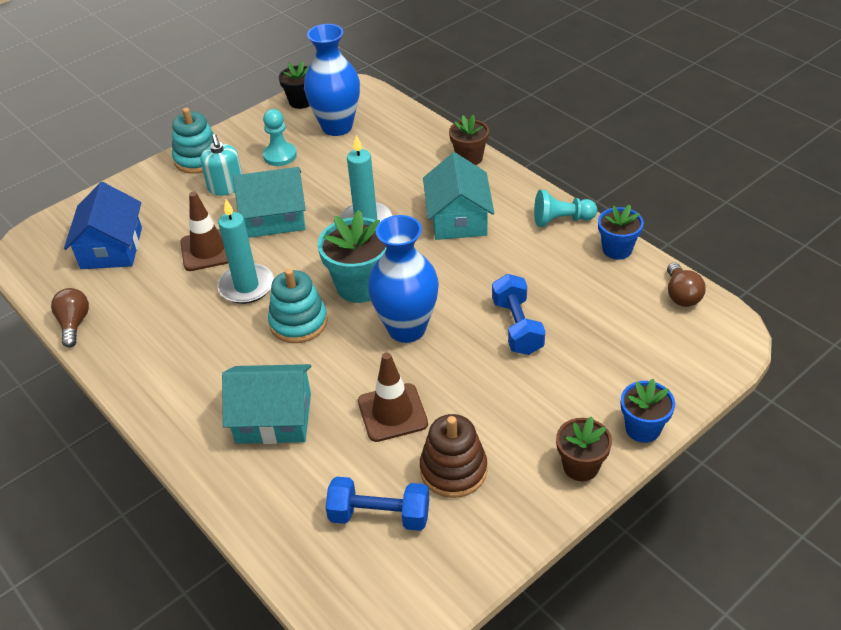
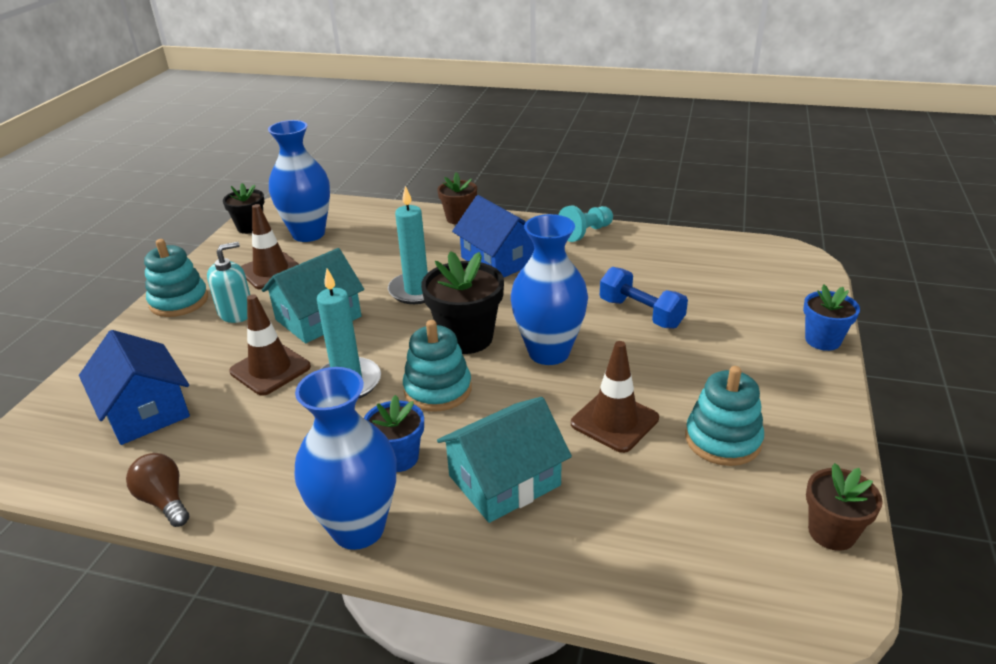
camera: 35 degrees left, 10 degrees down
(159, 403) = (358, 528): none -> blue vase
(226, 187) = (236, 312): turquoise soap dispenser -> turquoise soap dispenser turned 75 degrees counterclockwise
(280, 156) = (271, 271): turquoise pawn -> brown traffic cone
(360, 286) = (466, 338): turquoise flower pot -> black flower pot
(379, 515) = (706, 511): blue dumbbell -> none
(453, 470) = (723, 440): brown stacking toy -> turquoise stacking toy
(458, 219) = (499, 260): turquoise house -> blue house
(580, 466) = (815, 387): brown flower pot -> brown flower pot (831, 532)
(617, 249) = (651, 236): blue flower pot -> blue flower pot (398, 457)
(681, 295) = (734, 247): brown light bulb -> none

